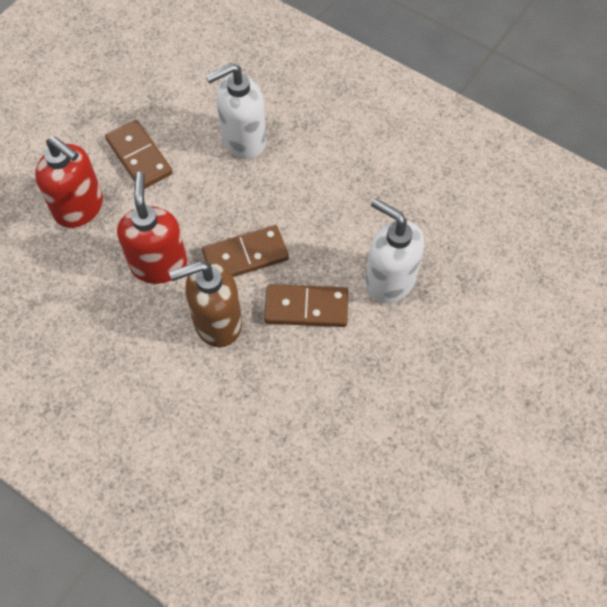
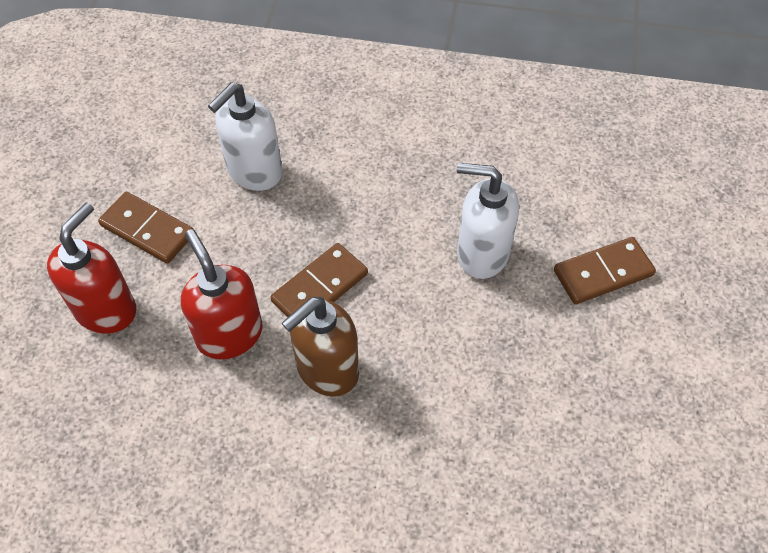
camera: 25 degrees left, 5 degrees down
(79, 208) = (106, 309): red soap dispenser -> red soap dispenser turned 75 degrees counterclockwise
(306, 308) = (413, 315): brown domino -> brown domino (603, 273)

